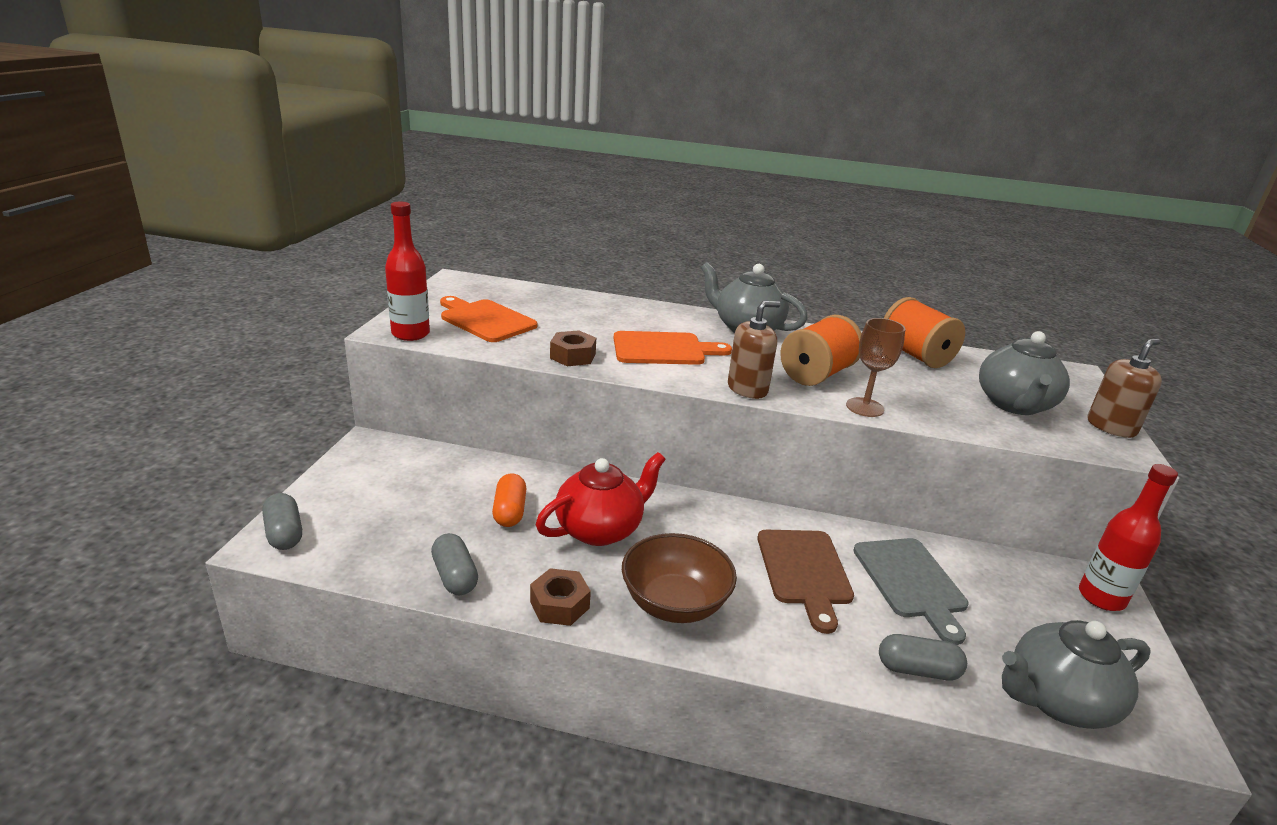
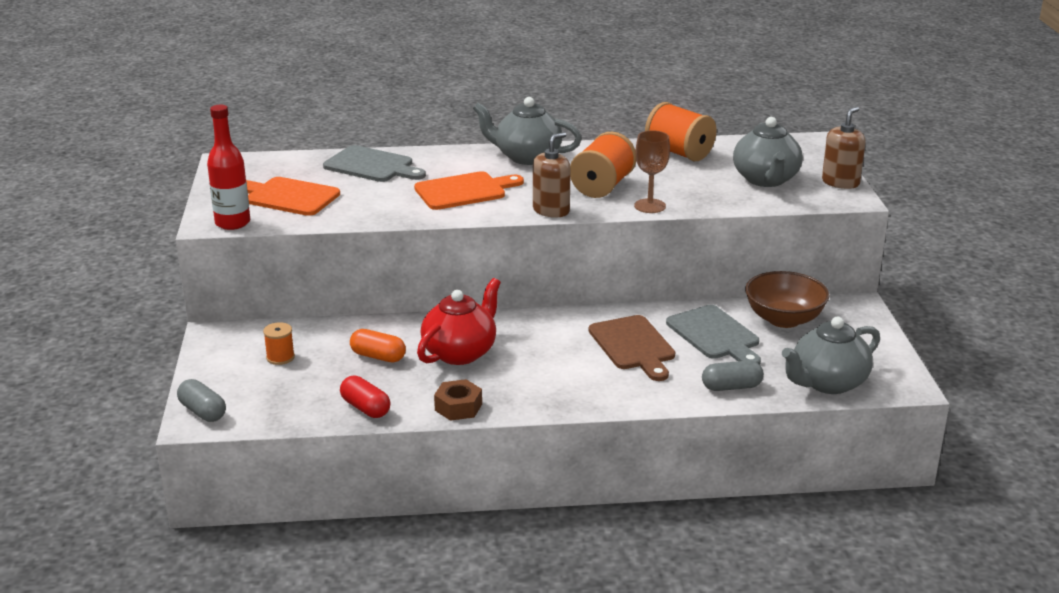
camera: 15 degrees left, 0 degrees up
(410, 487) = (280, 357): none -> orange spool
(455, 576) = (365, 408): grey capsule -> red capsule
(509, 511) = (378, 356): orange capsule -> orange capsule turned 45 degrees counterclockwise
(573, 356) = (390, 213): brown nut -> none
(587, 307) = (372, 166): none -> grey cutting board
(674, 603) = (544, 387): brown bowl -> brown bowl (784, 319)
(1101, 598) = (854, 315): red bottle -> none

